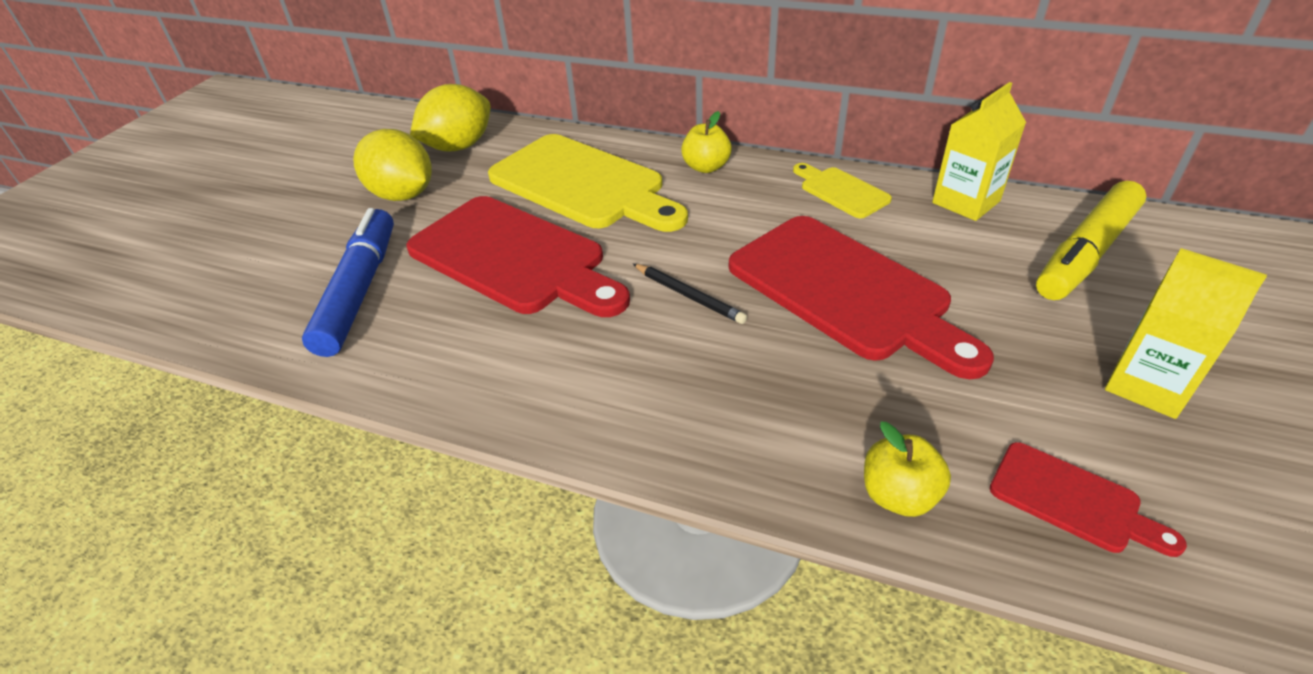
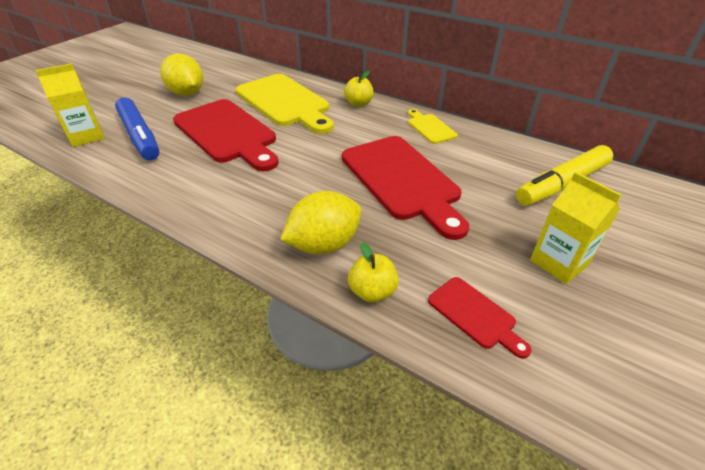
camera: 10 degrees right, 0 degrees up
(360, 291) = (139, 136): blue marker -> blue marker turned 135 degrees clockwise
(459, 146) = (229, 74): yellow lemon -> yellow lemon (324, 245)
(689, 296) = (311, 168): black pencil -> none
(966, 202) = (502, 145): yellow carton -> yellow carton (87, 136)

